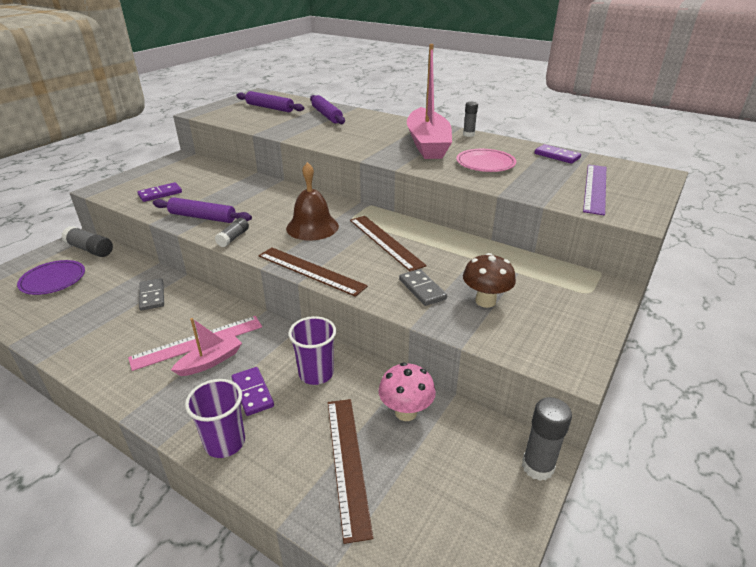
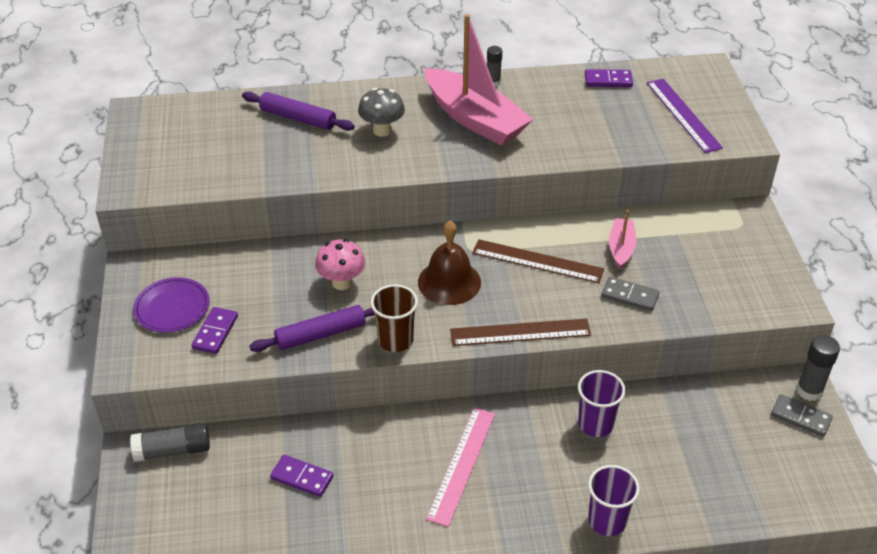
camera: 40 degrees left, 10 degrees up
(53, 280) = (201, 508): purple plate -> purple plate (172, 308)
(152, 296) = (342, 453): grey domino -> grey domino (800, 417)
(210, 361) = (500, 472): pink boat -> pink boat (621, 248)
(233, 238) = (395, 340): grey glue stick -> brown cup
(252, 393) = (571, 473): purple domino -> purple domino (302, 477)
(270, 108) = (204, 136): purple rolling pin -> none
(348, 462) = (702, 472): brown ruler -> none
(362, 132) = (382, 130): none -> grey mushroom
(406, 412) = (694, 409): pink mushroom -> pink mushroom (342, 283)
(485, 163) = (563, 124): pink plate -> none
(485, 301) = (686, 279): brown mushroom -> none

